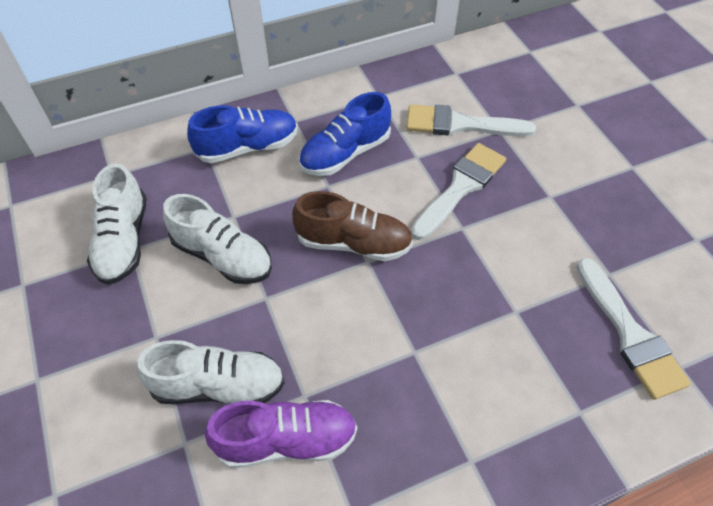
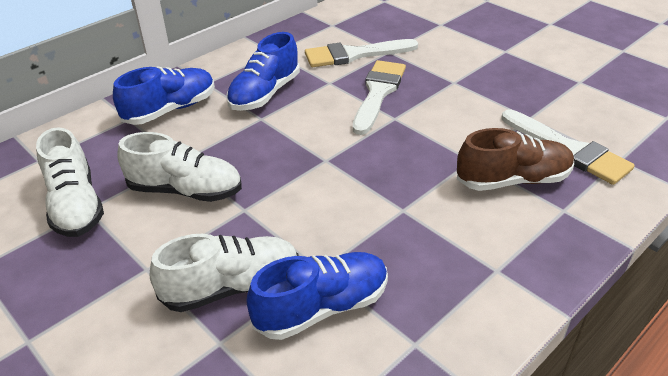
camera: 20 degrees left, 15 degrees down
(287, 440) = (322, 308): purple shoe -> blue shoe
(353, 243) = (306, 151): brown shoe -> brown shoe (513, 180)

